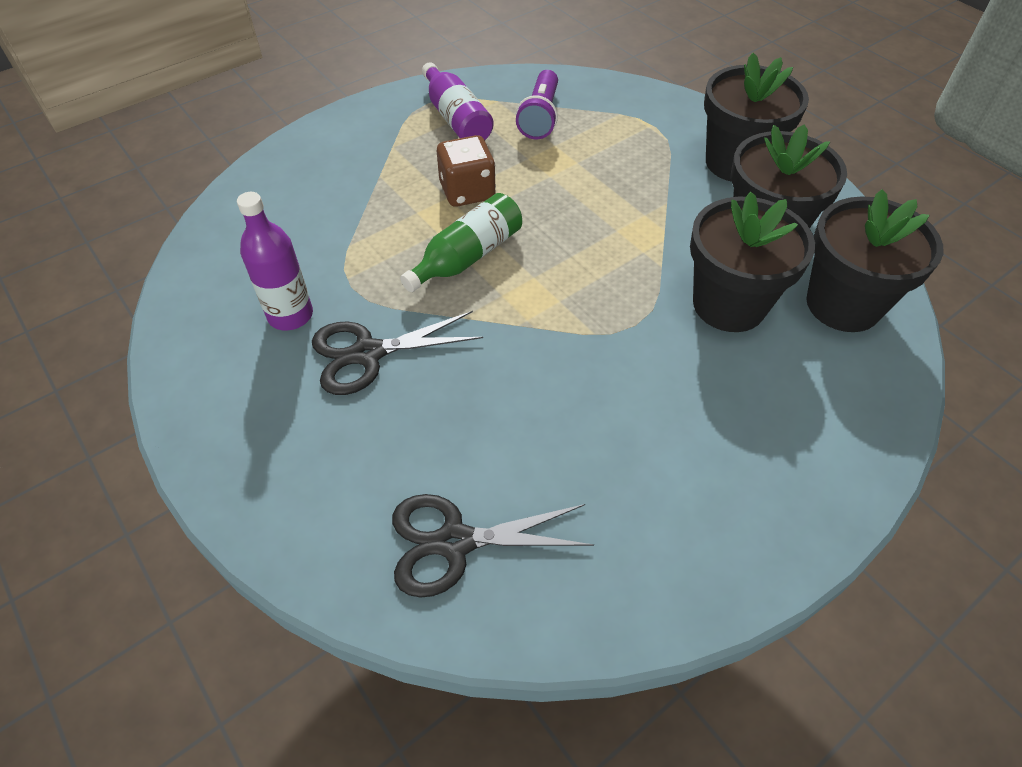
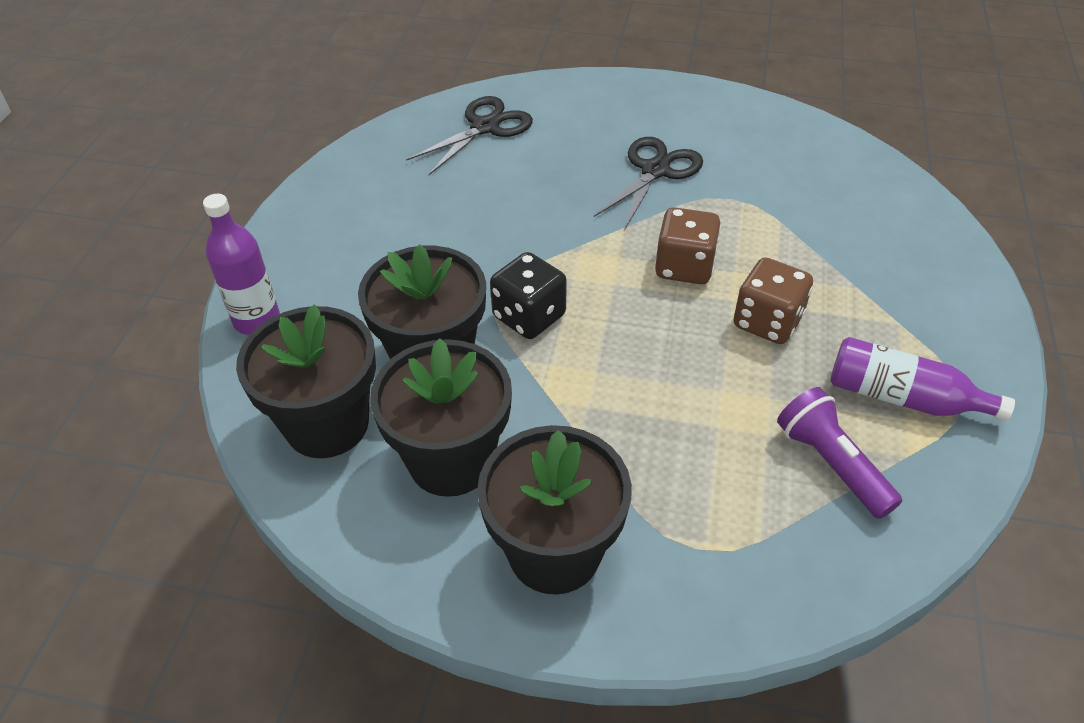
camera: 140 degrees right, 5 degrees down
(290, 315) = (737, 160): purple bottle -> purple bottle (257, 320)
(467, 257) = (684, 267): green bottle -> brown dice
(625, 292) = (529, 316): none -> black dice

